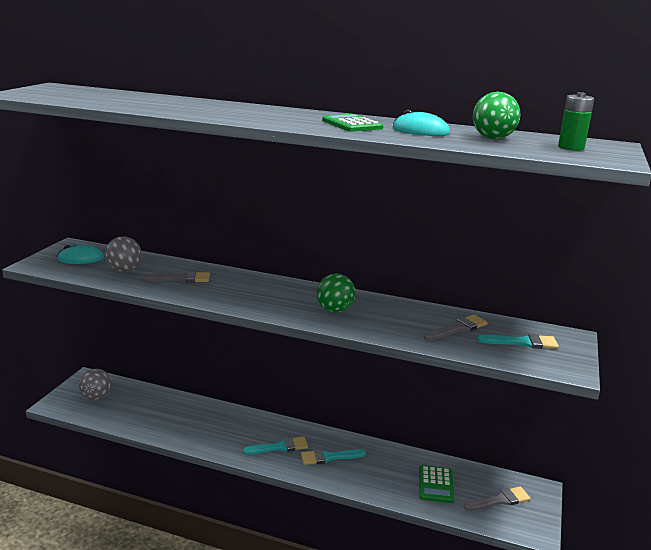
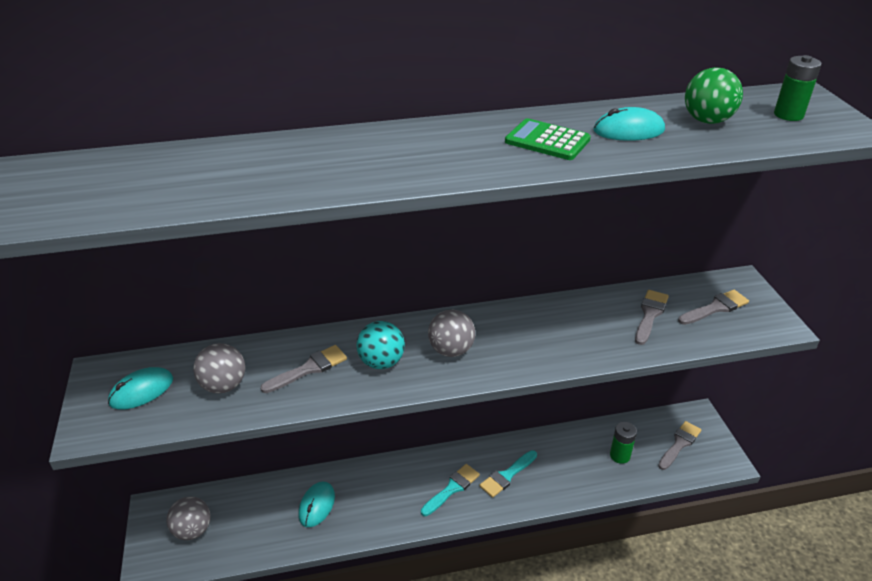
camera: 30 degrees left, 15 degrees up
(180, 417) = (316, 505): none -> turquoise mouse
(228, 290) = (381, 362): none -> turquoise ball
(280, 299) = (451, 350): none -> grey ball
(335, 310) = (521, 342): green ball -> none
(436, 484) = (620, 455): green calculator -> green battery
(522, 342) = (715, 308): turquoise brush -> grey brush

